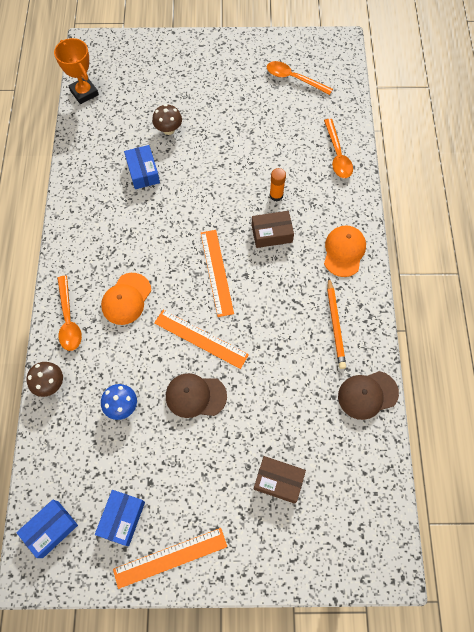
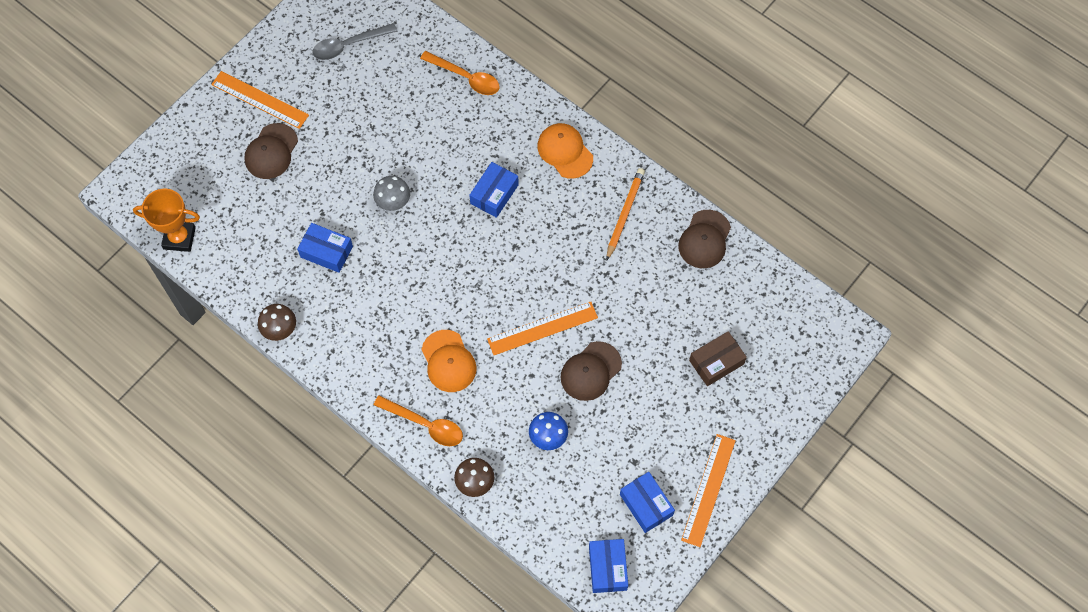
camera: 50 degrees left, 0 degrees up
(168, 129) = (300, 195): brown mushroom -> brown mushroom (280, 329)
(183, 94) = (271, 151): none -> brown cap
(211, 181) = (393, 202): none -> grey mushroom
(217, 272) = (491, 267): orange ruler -> orange ruler (260, 99)
(271, 233) = (494, 194): brown box -> blue box
(276, 195) = (459, 160): orange glue stick -> none
(294, 79) = (348, 45): orange spoon -> grey spoon
(335, 325) = (624, 214): orange pencil -> orange pencil turned 105 degrees counterclockwise

